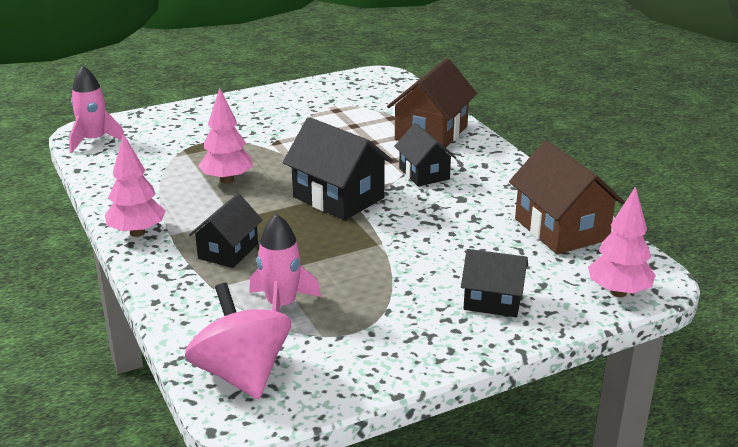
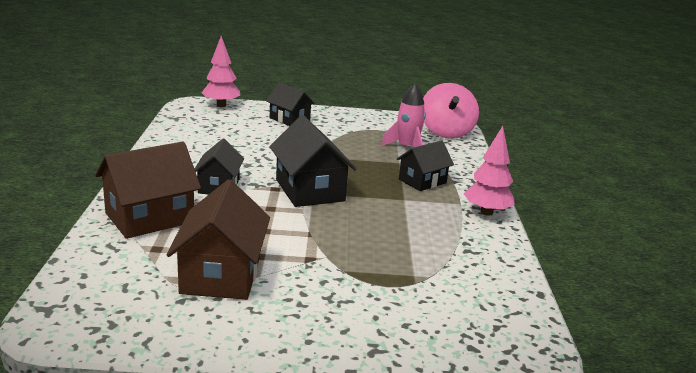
camera: 155 degrees left, 5 degrees down
(94, 141) = (519, 333): pink rocket -> none
(227, 180) = (389, 232): pink tree -> none
(561, 229) = (193, 131): brown house -> brown house (221, 274)

